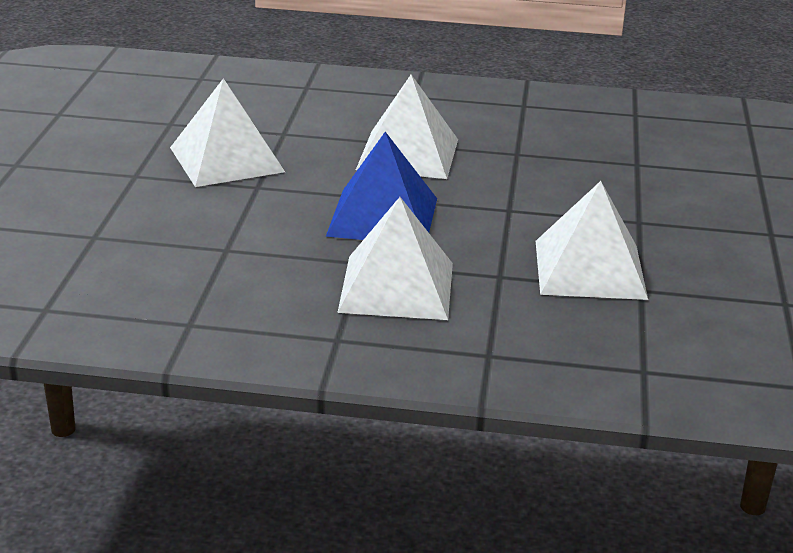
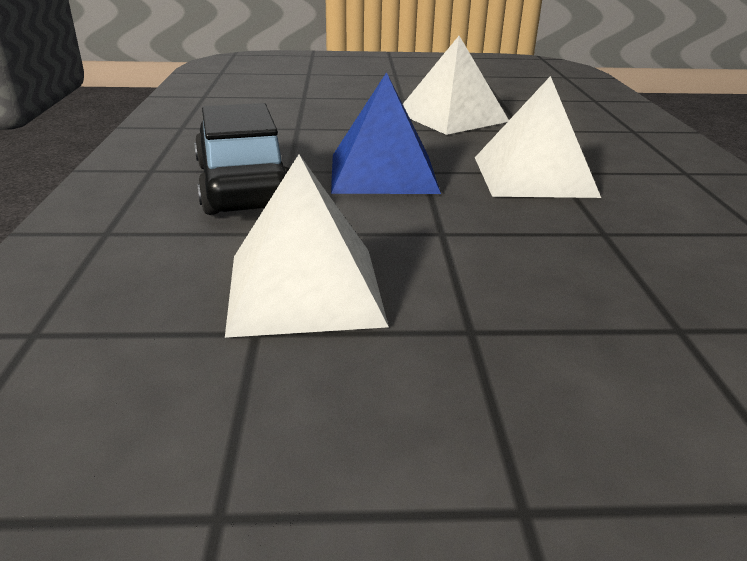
camera: 80 degrees right, 0 degrees up
(397, 287) = (243, 185): white pyramid -> black car

